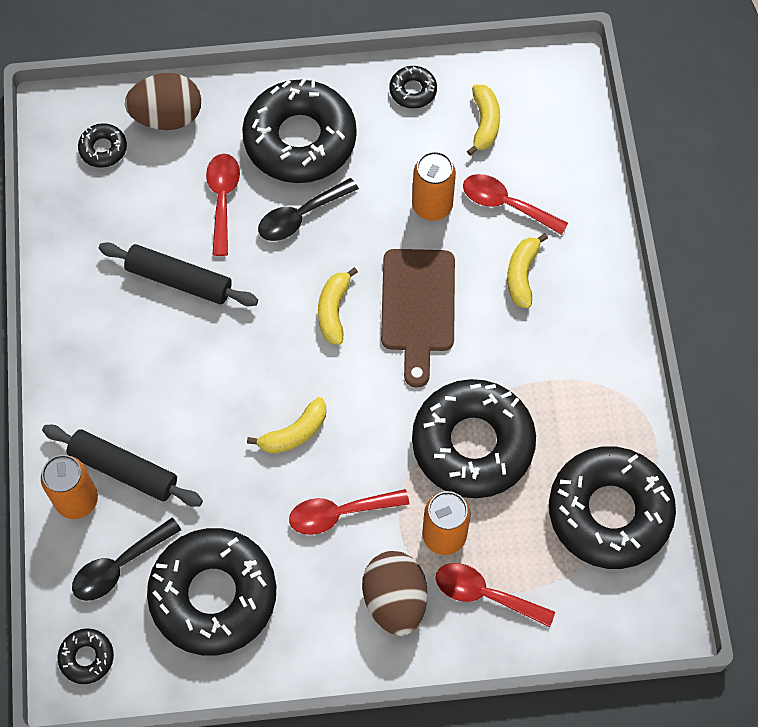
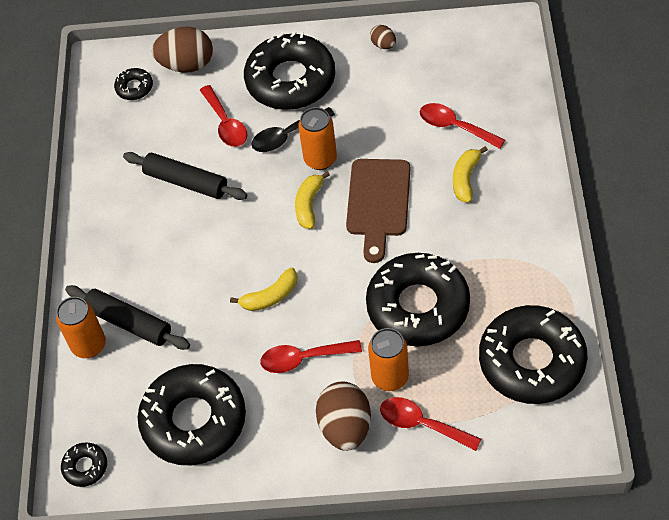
camera: 10 degrees right, 10 degrees down
(119, 566) = (119, 396): black spoon -> none
(222, 199) = (225, 123): red spoon -> red spoon turned 150 degrees clockwise
(413, 91) = (383, 45): black donut -> brown egg
(432, 206) = (394, 128): orange can -> orange can (320, 159)
(484, 123) = (440, 68): yellow banana -> none

